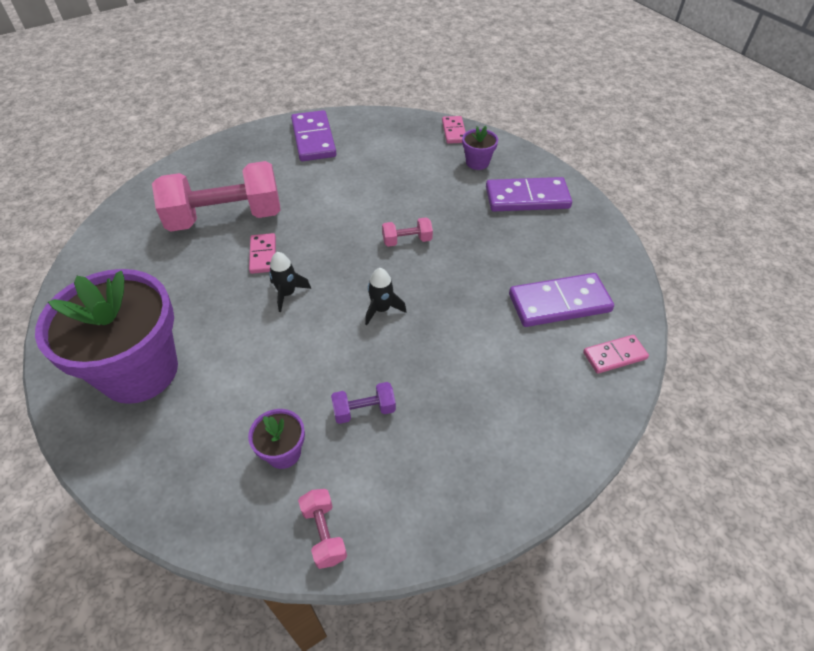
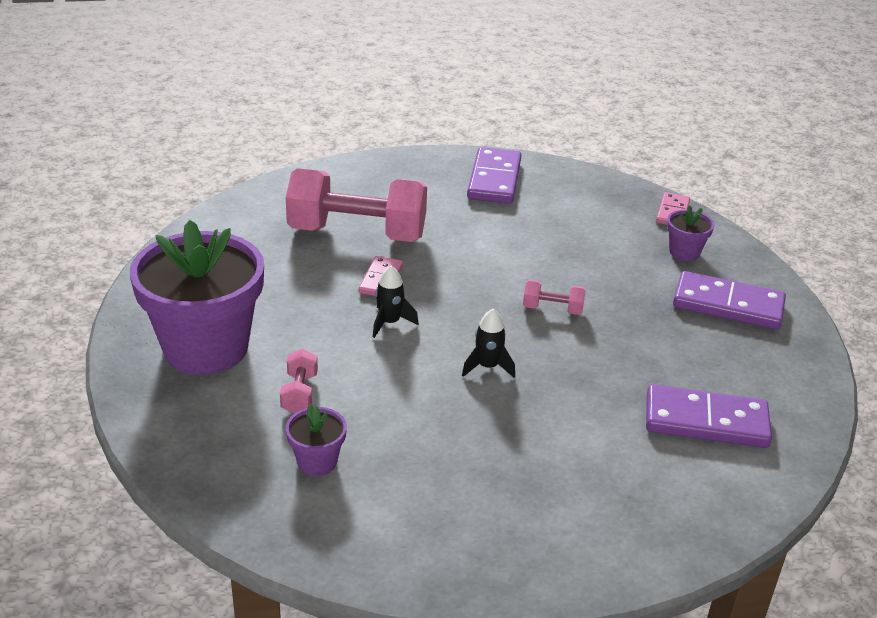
camera: 20 degrees right, 15 degrees down
(324, 533) = (325, 542): pink dumbbell -> pink dumbbell (299, 393)
(364, 410) = (420, 452): purple dumbbell -> none
(614, 356) = (745, 492): pink domino -> none

